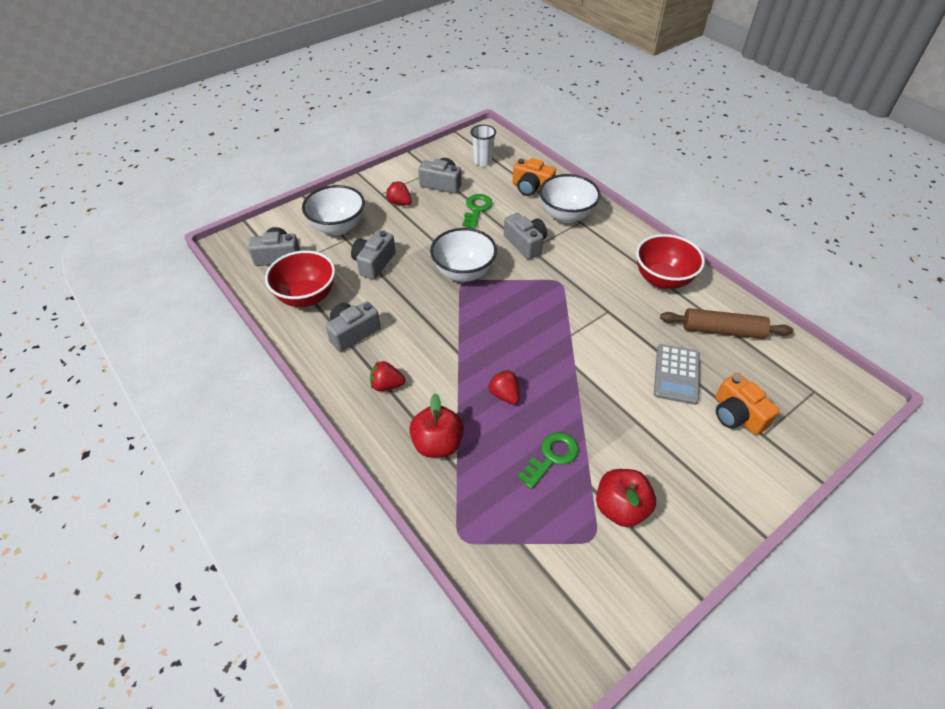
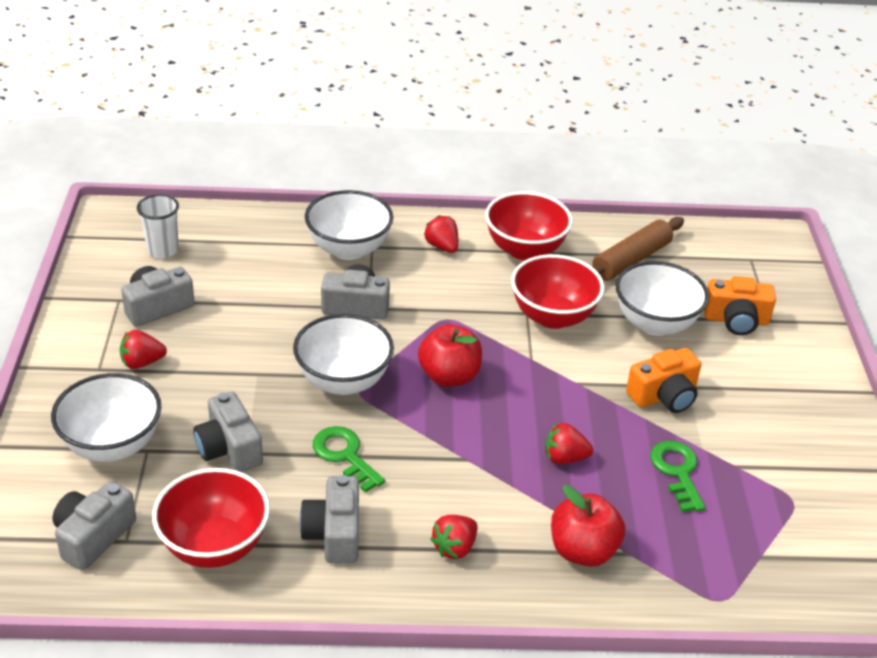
camera: 55 degrees left, 10 degrees down
(477, 209) = (246, 307): green key -> green key (344, 455)
(531, 188) = (267, 244): orange camera -> orange camera (664, 396)
(617, 246) = (442, 247): none -> red strawberry
(619, 324) = (553, 317): none -> red bowl
(620, 508) = (775, 461): red apple -> red apple (449, 376)
(676, 374) = (655, 323): grey calculator -> white bowl

